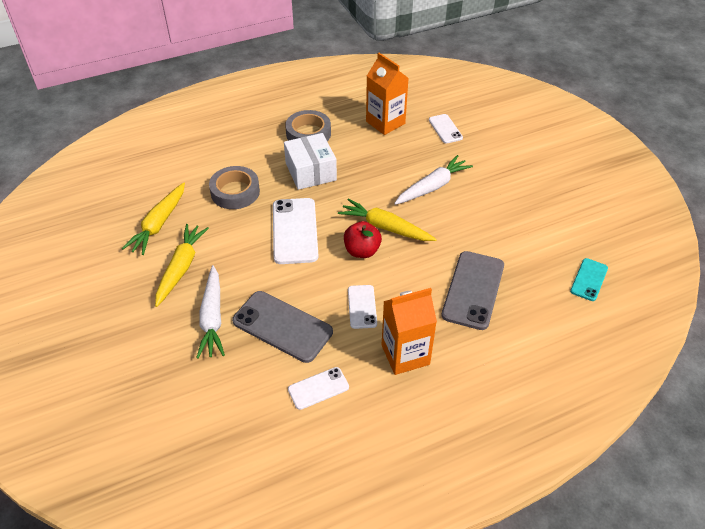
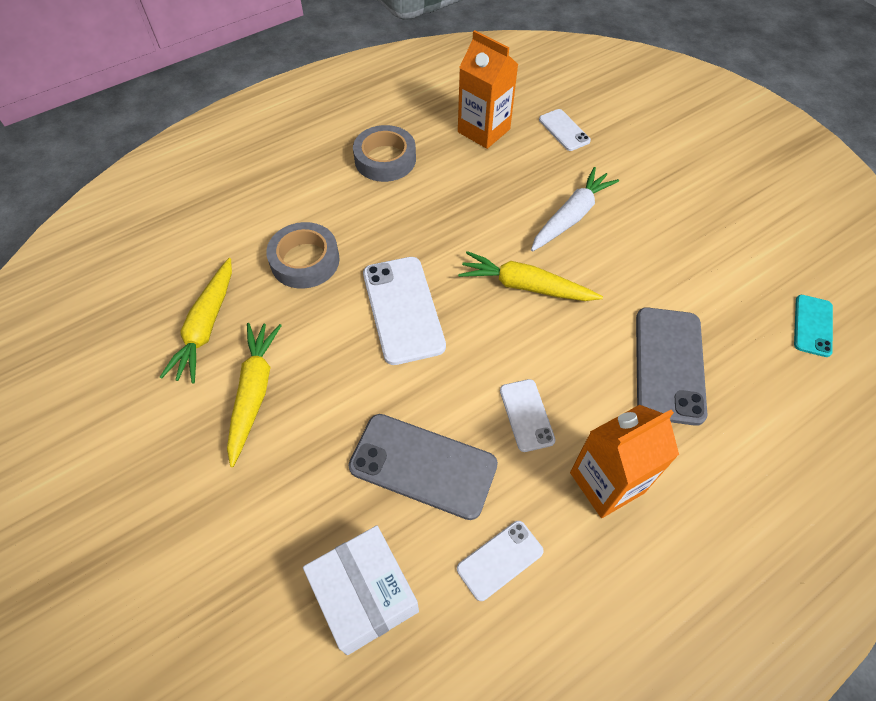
camera: 10 degrees left, 10 degrees up
(212, 317) = (318, 467): white carrot -> none
(311, 171) = (402, 215): white box -> white box (365, 594)
(362, 251) = (503, 327): red apple -> none

